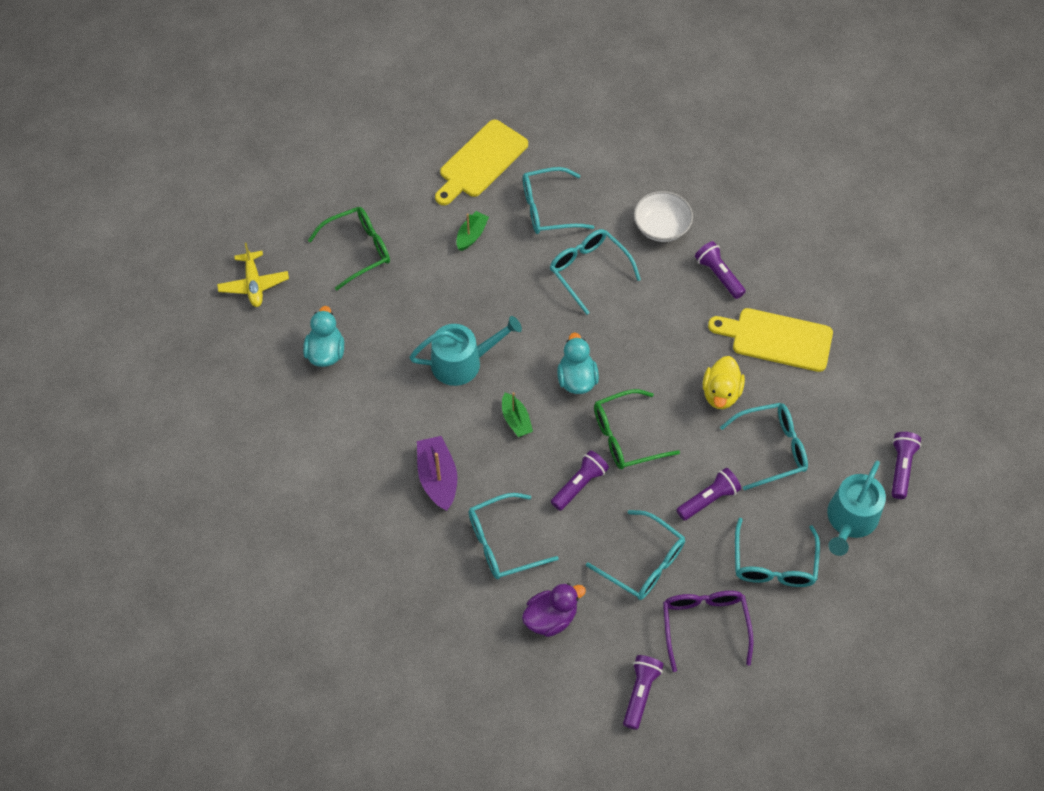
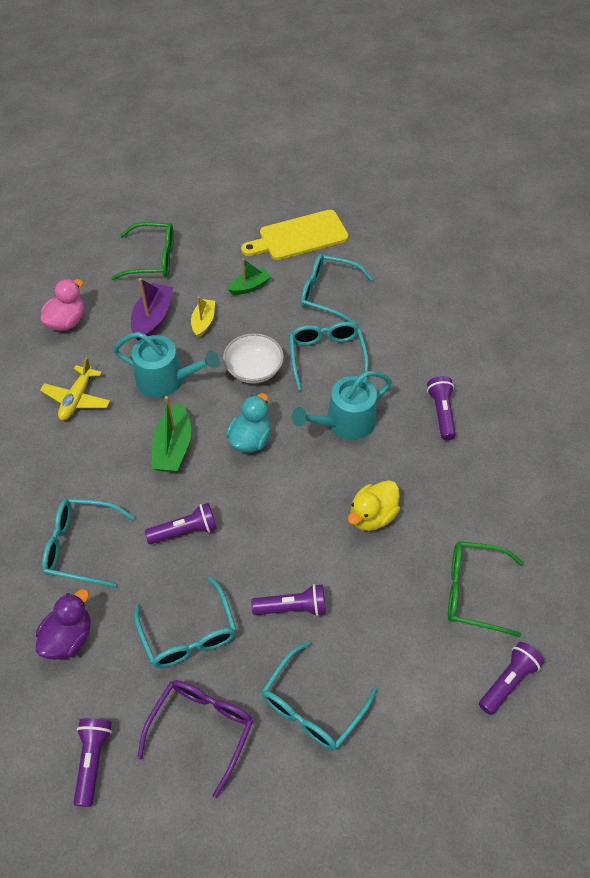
camera: 30 degrees right, 5 degrees down
(254, 284) = (56, 248): yellow plane -> yellow plane (77, 399)
(326, 352) = (67, 321): turquoise duck -> pink duck
(438, 478) = (72, 462): purple boat -> purple boat (153, 319)
(455, 291) = (203, 322): none -> yellow boat
(516, 420) = (173, 447): green boat -> green boat, size x1.55
(551, 618) = (69, 637): purple duck -> purple duck turned 60 degrees counterclockwise
(627, 436) = (258, 510): green glasses -> green glasses (474, 592)
(640, 693) = (93, 760): purple flashlight -> purple flashlight turned 45 degrees counterclockwise
(661, 227) = (416, 350): white bowl -> white bowl (254, 369)
(771, 449) = (385, 592): turquoise glasses -> none
(776, 339) = (459, 494): yellow cutting board -> none
(850, 520) = (420, 705): turquoise watering can -> turquoise watering can (345, 422)

